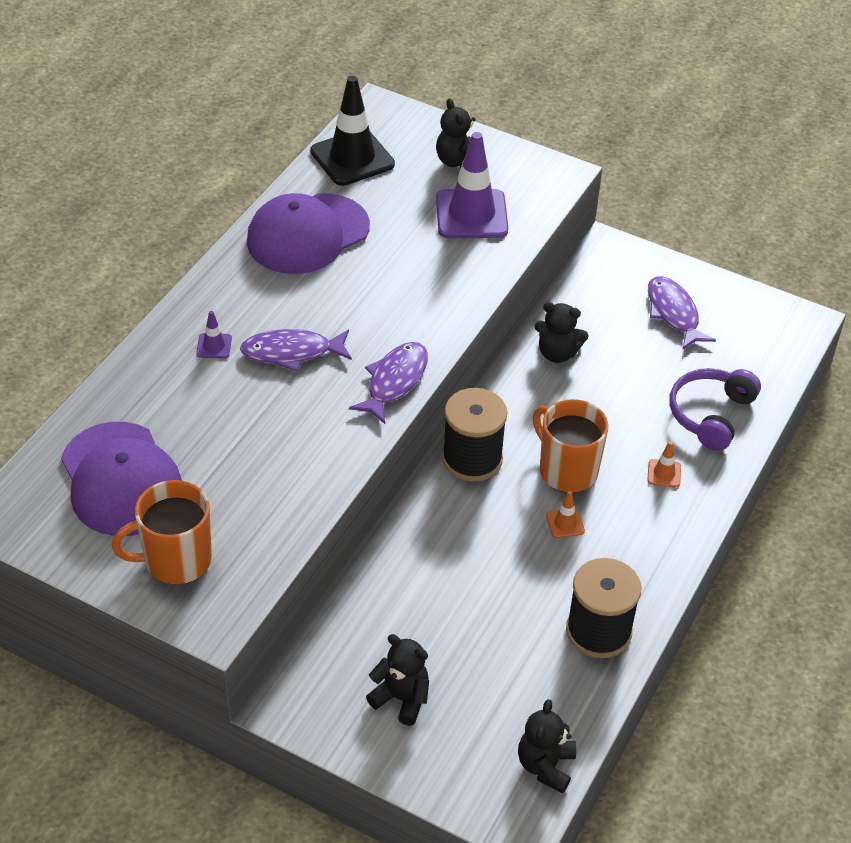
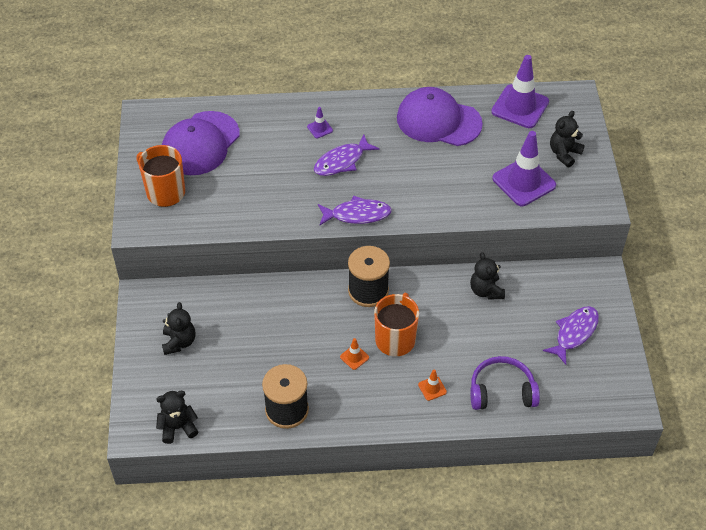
camera: 60 degrees right, 5 degrees up
(292, 352) = (342, 161): purple fish -> purple fish turned 90 degrees counterclockwise
(352, 158) = (520, 107): black traffic cone -> purple traffic cone

